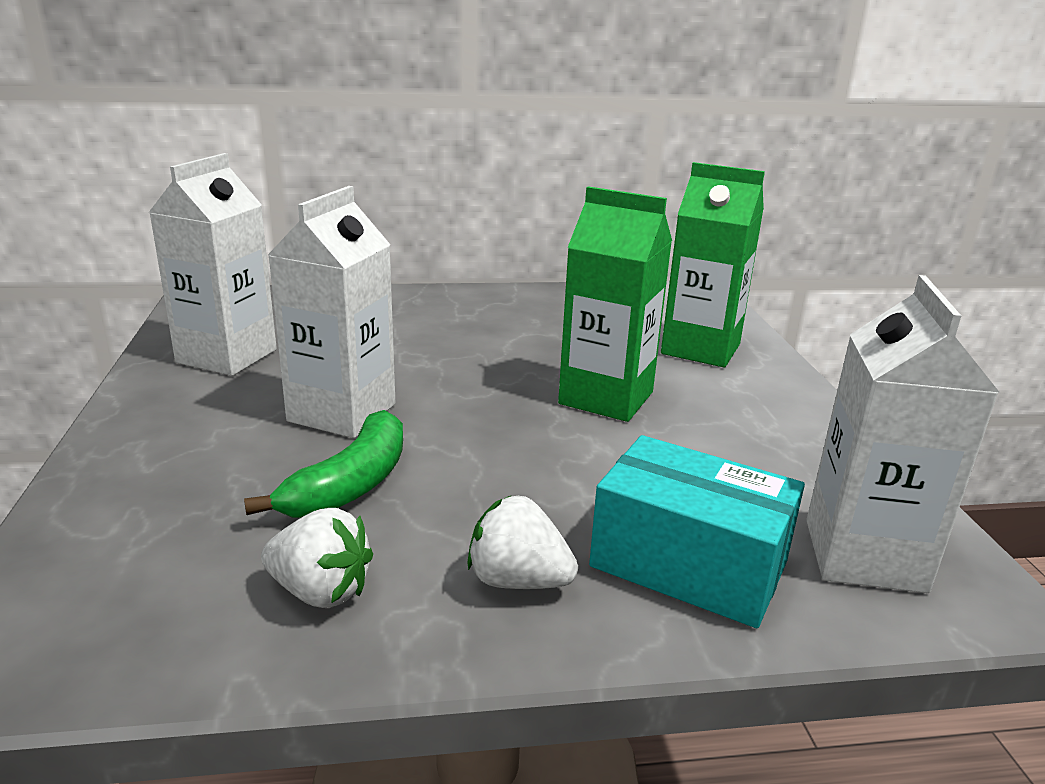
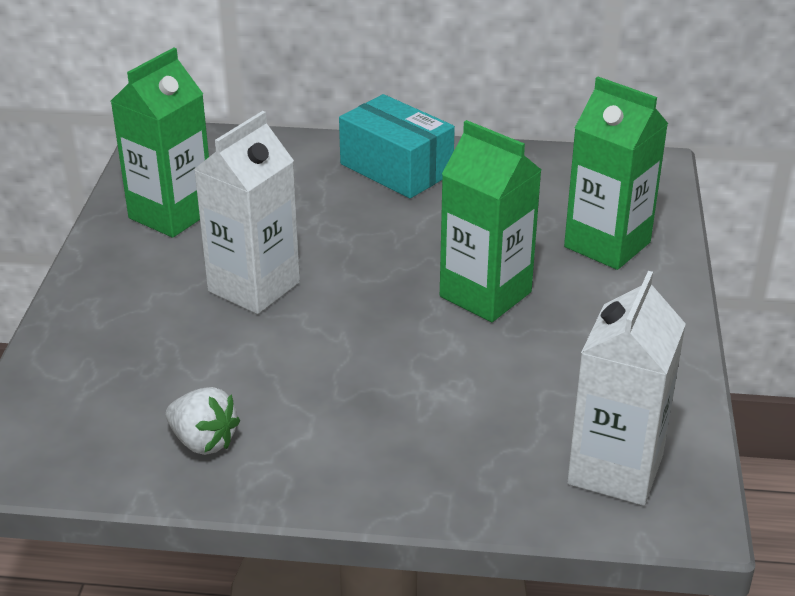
camera: 15 degrees right, 10 degrees up
(227, 356) = (171, 214): white carton -> green carton
(351, 484) = (244, 358): green banana -> none
(518, 581) = (340, 452): white strawberry -> none
(688, 564) = (472, 457): turquoise box -> turquoise box (396, 169)

